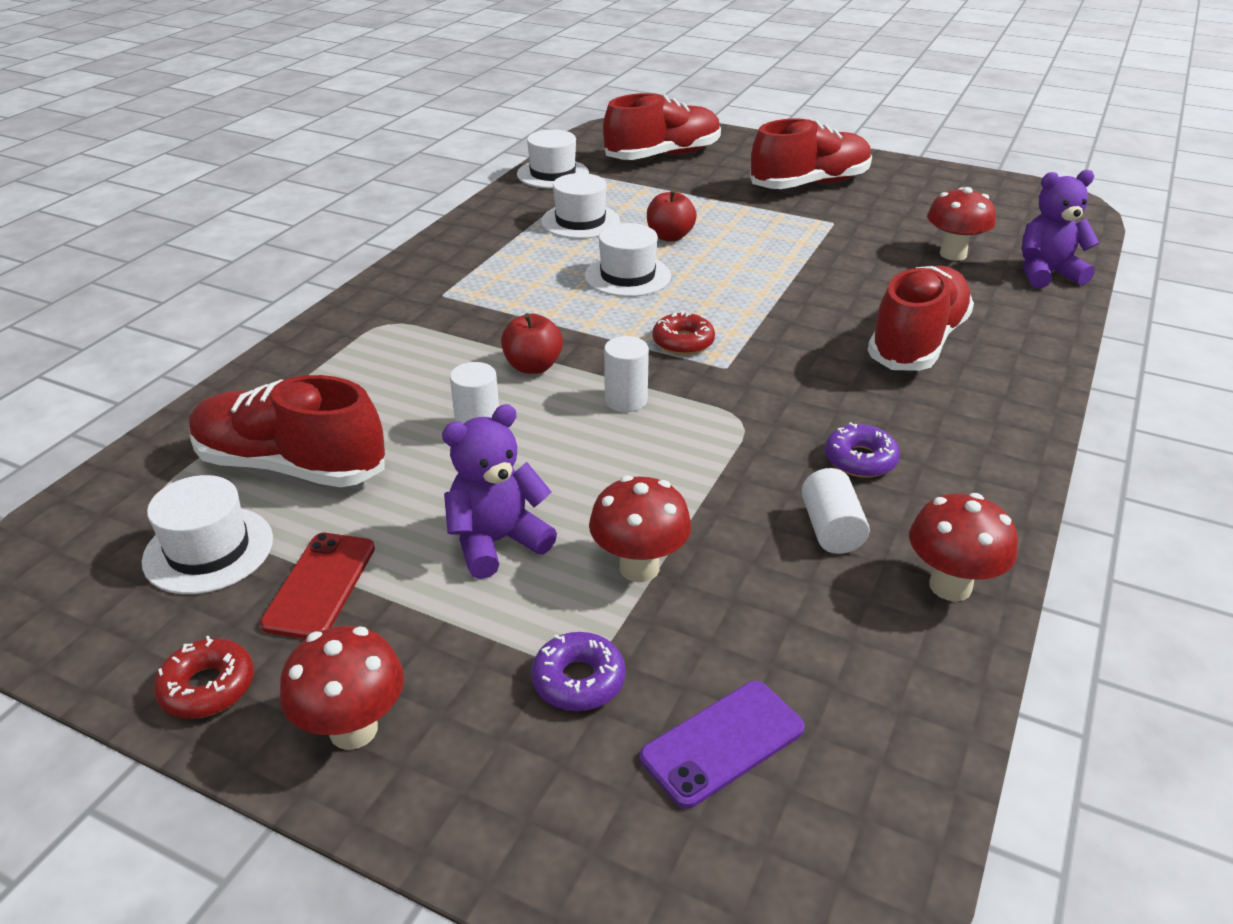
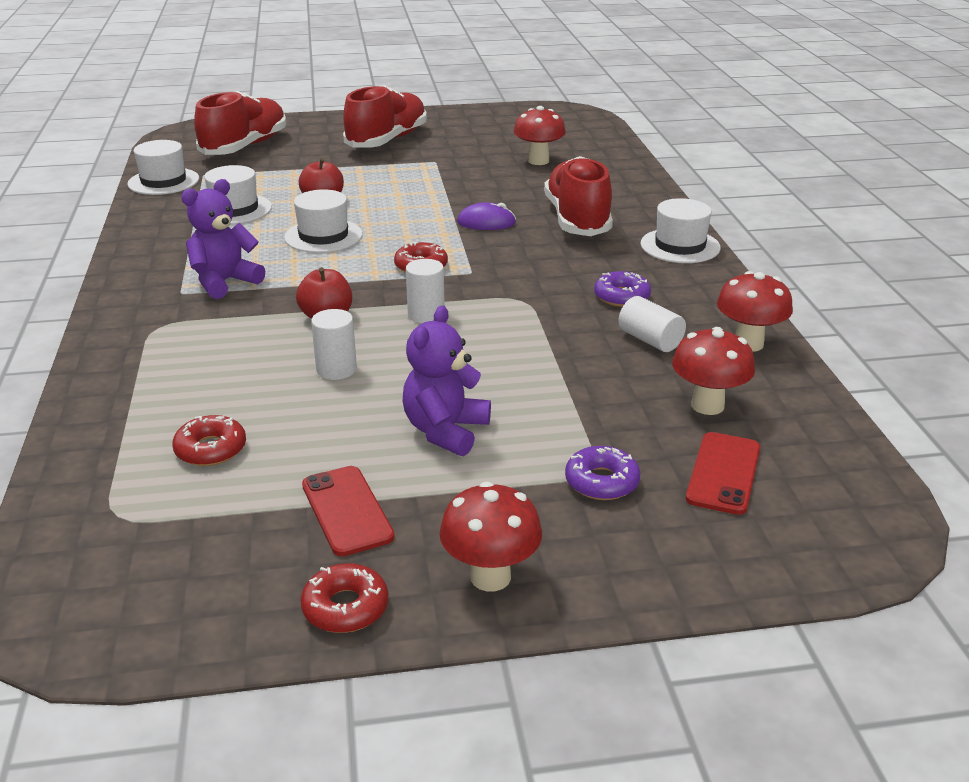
camera: 35 degrees left, 5 degrees down
(208, 550) = (218, 529): white hat -> white hat (680, 246)
(291, 466) = (211, 449): red shoe -> red donut
(639, 567) = (561, 407): red mushroom -> red mushroom (707, 405)
(723, 743) = (724, 473): purple phone -> red phone
(808, 313) = (486, 222): none -> purple mouse
(1046, 274) = (608, 157): purple teddy bear -> purple teddy bear (224, 282)

